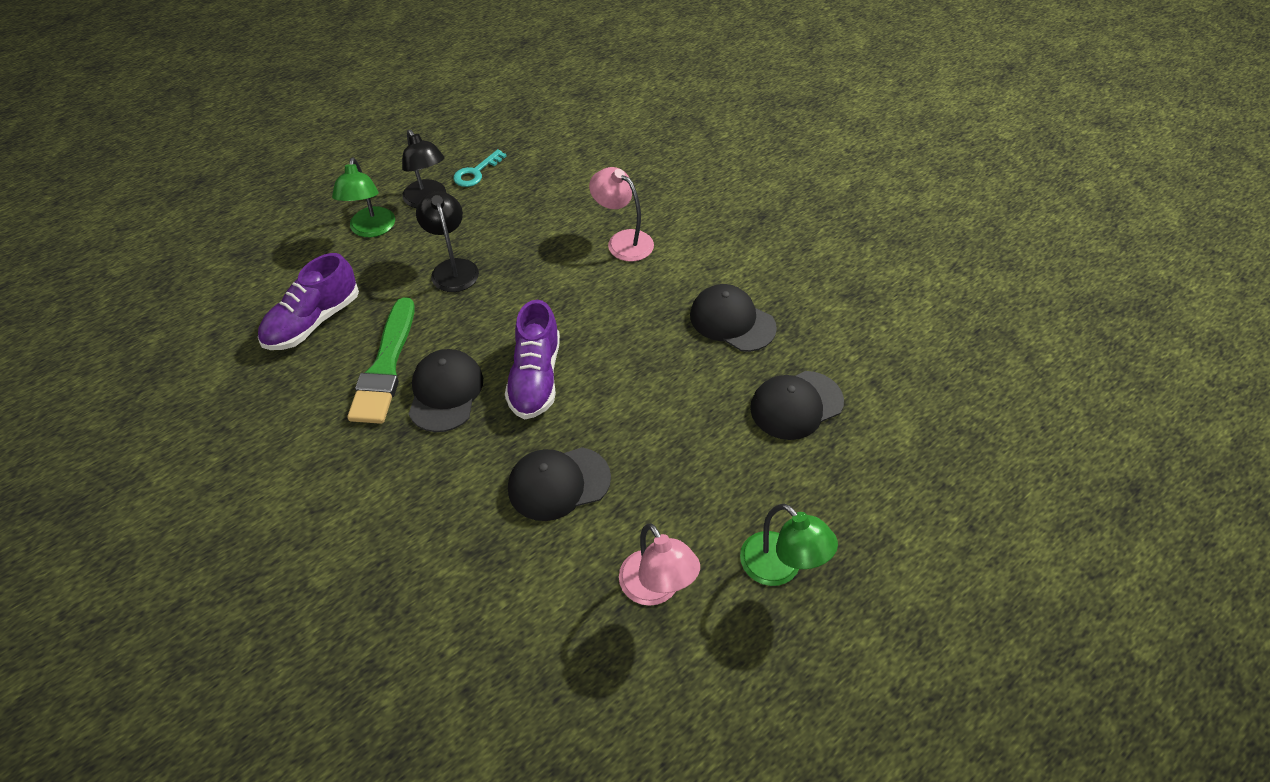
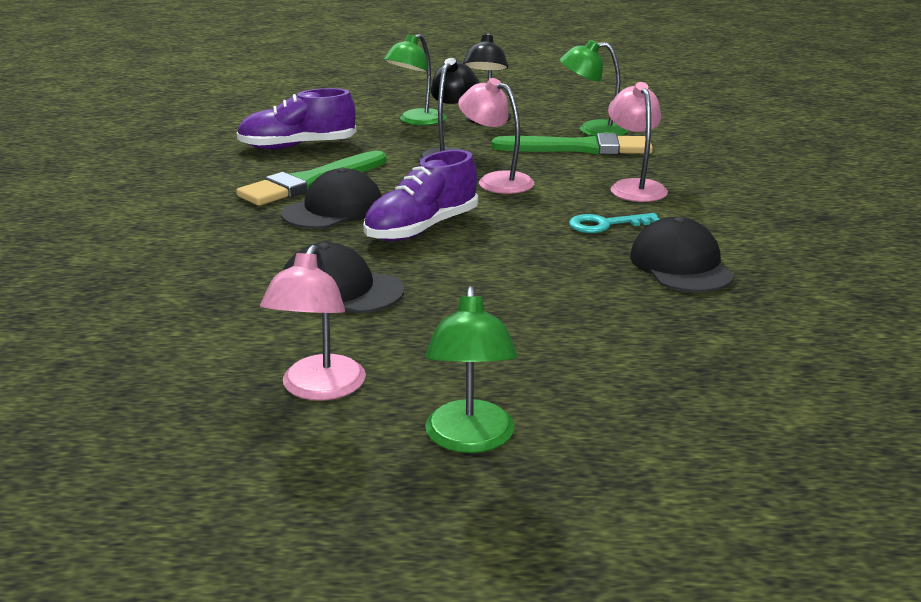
camera: 40 degrees right, 25 degrees down
(476, 172) = (551, 119): turquoise key -> turquoise key (605, 225)
(522, 174) = (592, 130): none -> green lamp
(523, 285) = (496, 181): none -> pink lamp
(538, 206) = (580, 148): none -> green brush
(796, 405) = (673, 342): black cap -> none

